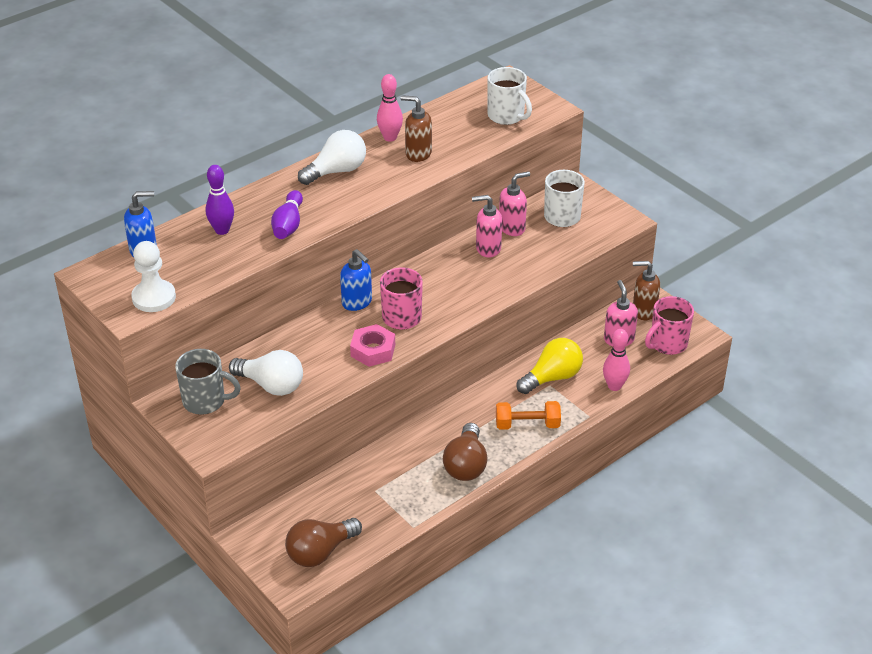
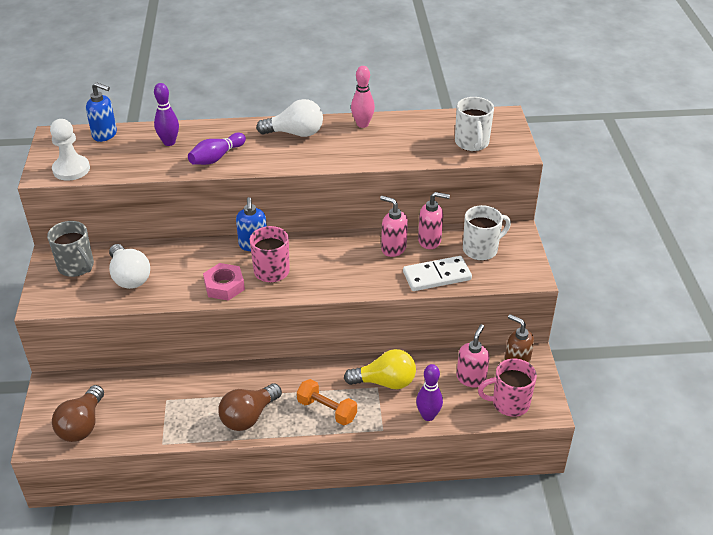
camera: 35 degrees right, 0 degrees up
(320, 552) = (82, 425): brown light bulb -> brown light bulb turned 75 degrees counterclockwise
(418, 154) = (369, 144): brown soap dispenser -> none
(550, 255) = (437, 276): none -> white domino
(614, 386) = (428, 416): pink bowling pin -> purple bowling pin

